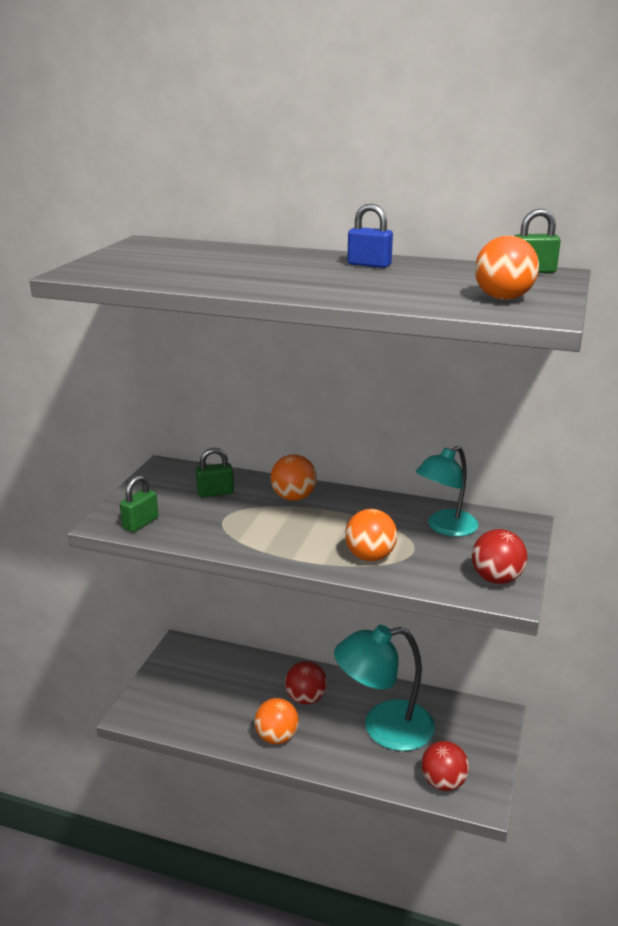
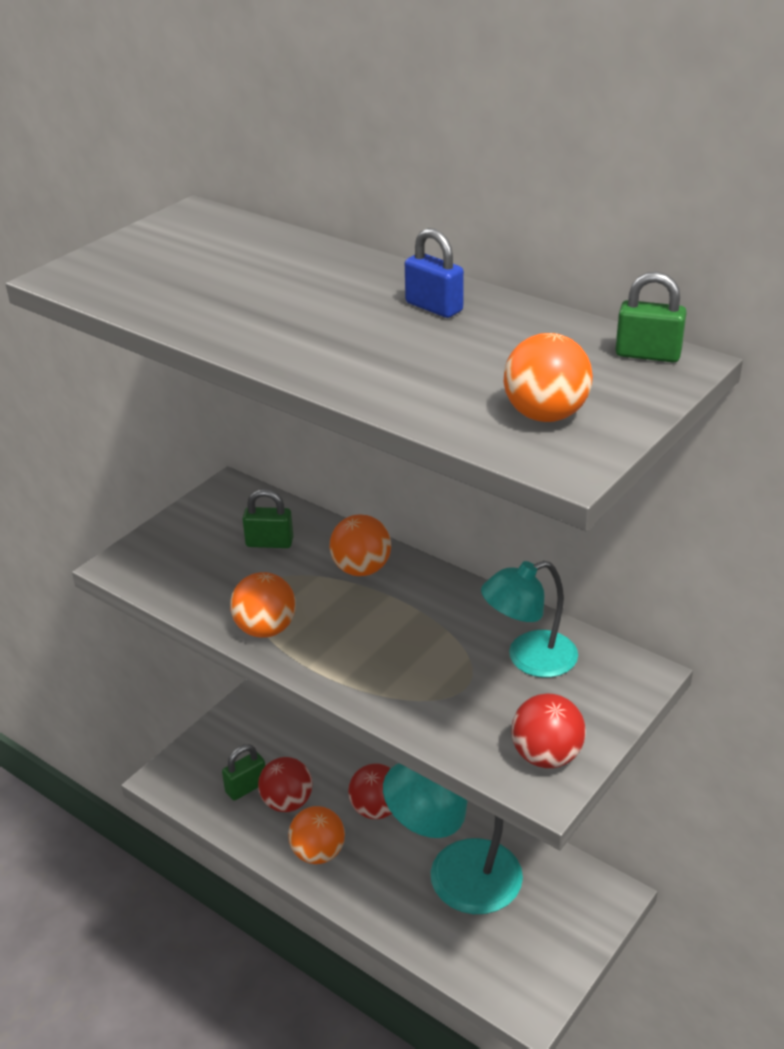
camera: 20 degrees right, 10 degrees up
(140, 523) = (158, 574): green padlock -> green padlock (246, 787)
(370, 556) = (404, 684): orange ball -> orange ball (265, 629)
(443, 782) = (493, 969): red ball -> red ball (287, 802)

